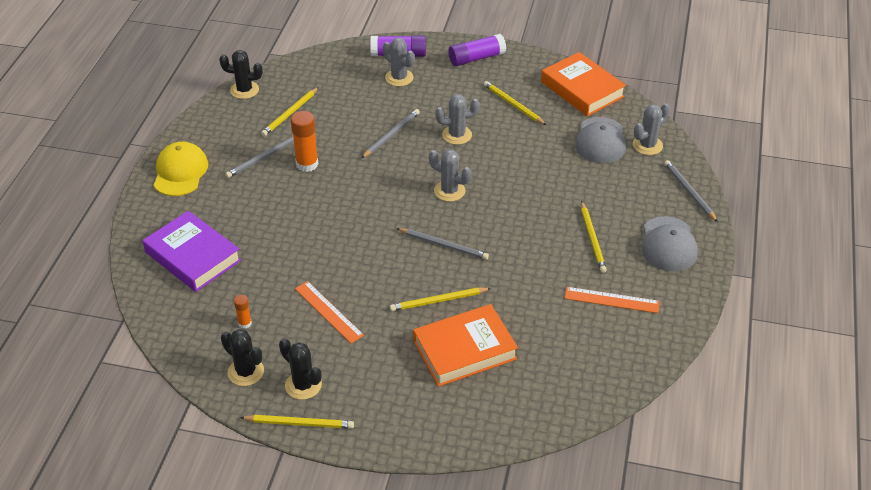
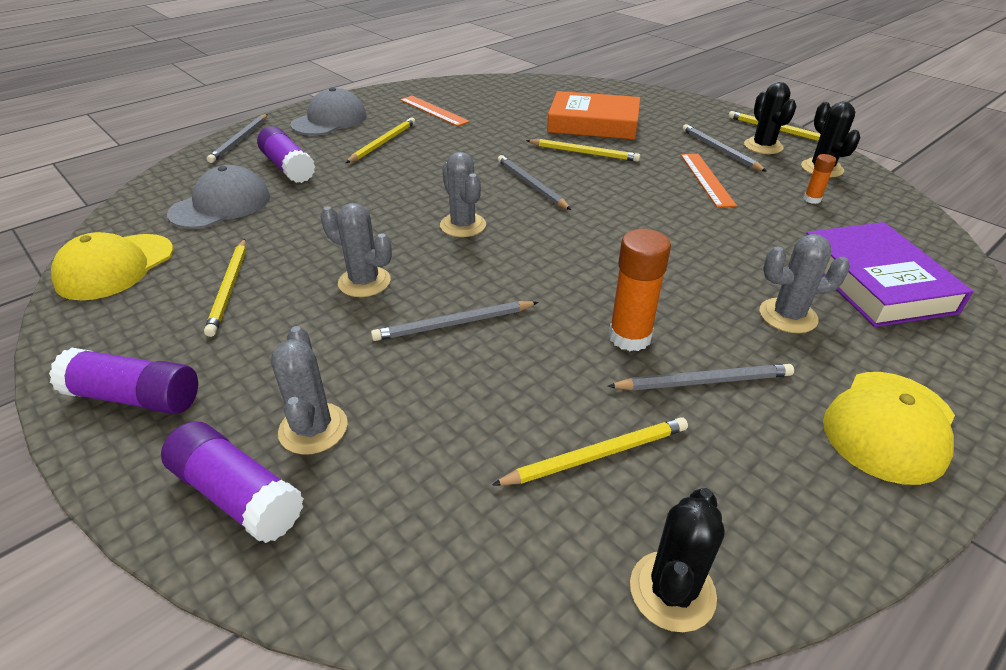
camera: 145 degrees left, 5 degrees down
(244, 90) = (672, 591): black cactus -> black cactus turned 75 degrees clockwise
(336, 359) = (720, 150): none -> grey pencil
(582, 89) = (115, 267): orange book -> yellow cap
(614, 184) = (288, 167): none -> purple glue stick
(647, 145) = (190, 183): grey cactus -> grey cactus (788, 316)

